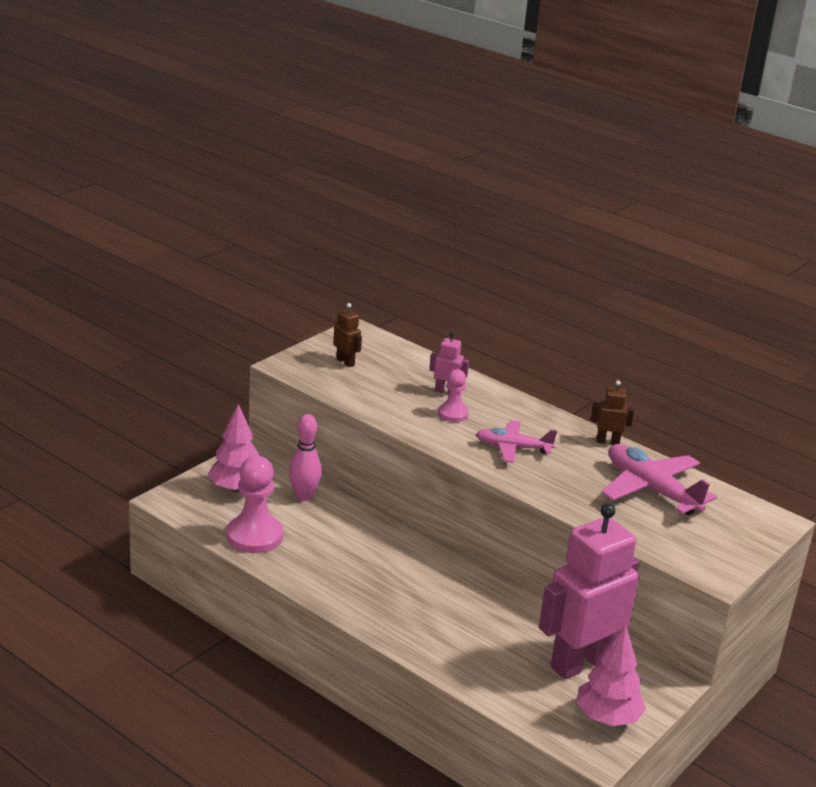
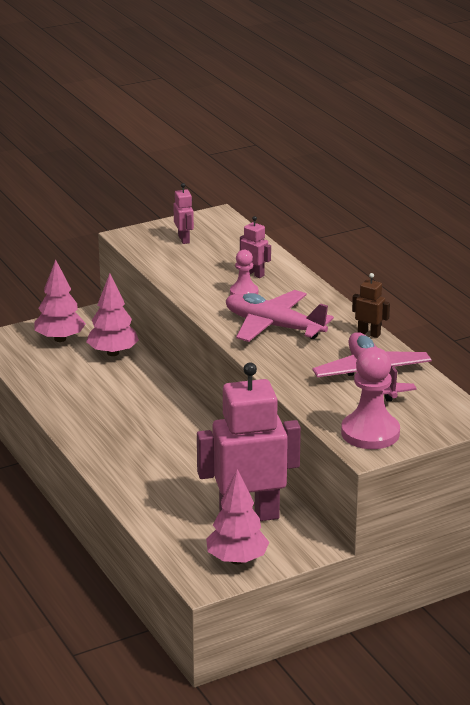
camera: 25 degrees right, 0 degrees up
(254, 536) = (47, 377): pink pawn -> pink pawn (370, 433)
(304, 496) = (113, 353): pink bowling pin -> pink tree
(345, 362) = (184, 239): brown robot -> pink robot
(513, 448) = (273, 326): pink plane -> pink plane, size x1.56

